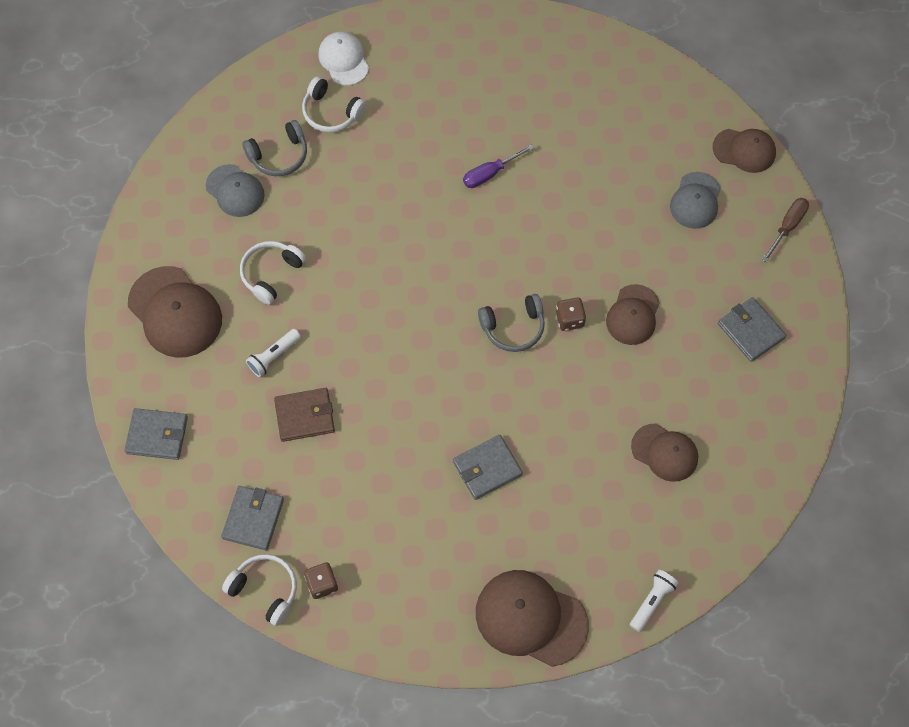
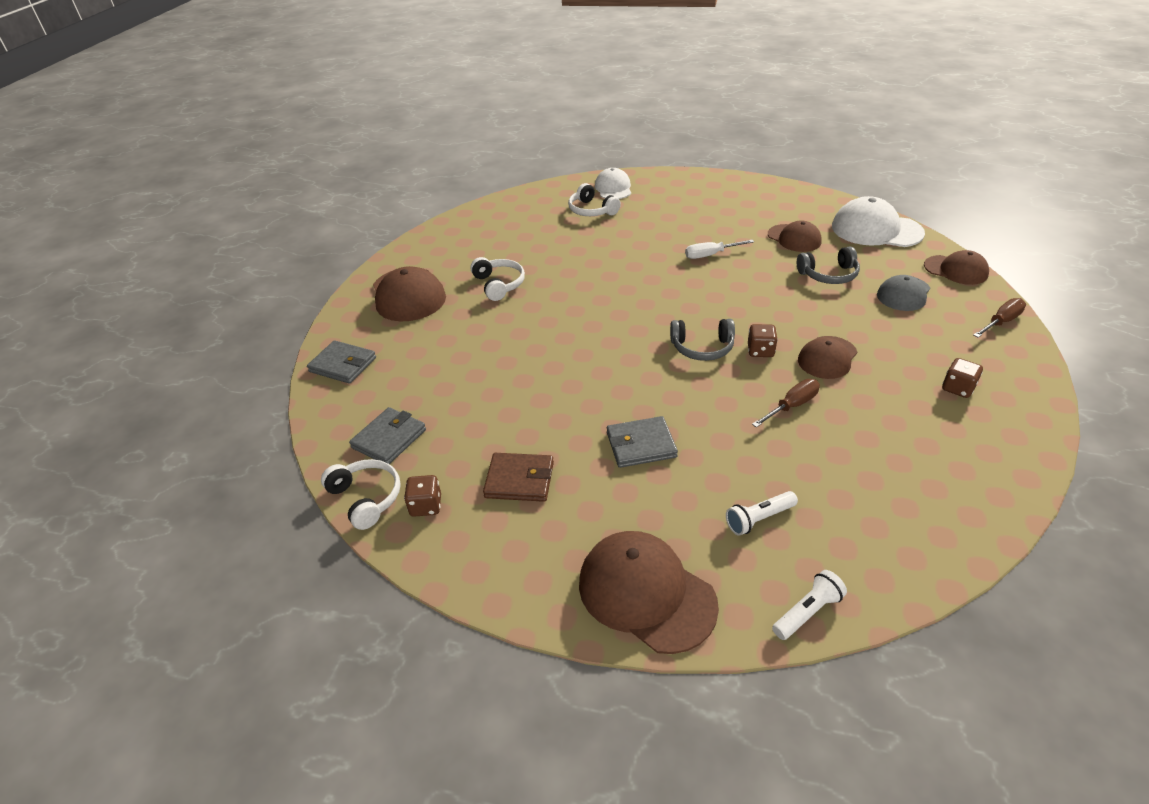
camera: 20 degrees right, 25 degrees down
(235, 191) = (496, 238): grey cap -> none
(271, 274) = (499, 285): white headphones -> white headphones turned 105 degrees clockwise
(273, 356) = (473, 332): white flashlight -> white flashlight (759, 519)
(279, 155) = (540, 226): grey headphones -> grey headphones (828, 275)
(305, 416) = (479, 374): brown wallet -> brown wallet (519, 480)
(489, 174) = (710, 255): purple screwdriver -> white screwdriver
(610, 387) = (792, 406): none -> brown screwdriver
(660, 92) = (876, 230): none -> white cap
(664, 452) = (846, 469): brown cap -> brown cap (794, 238)
(750, 331) = (958, 388): grey wallet -> brown dice

